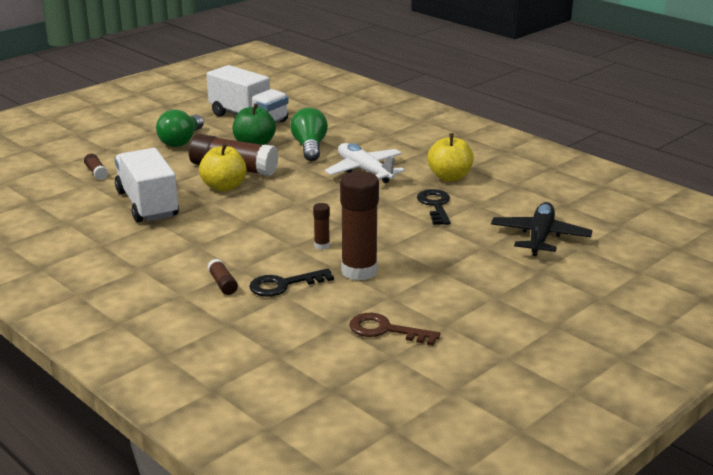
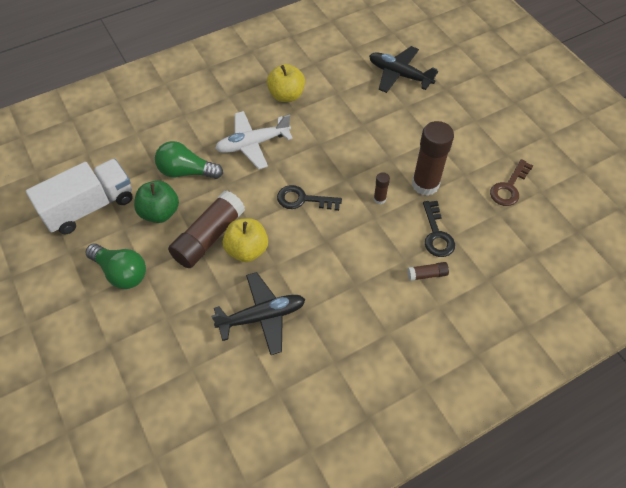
camera: 75 degrees left, 30 degrees up
(96, 172) = (168, 359): brown glue stick -> none
(147, 204) = (262, 316): white truck -> black plane
(435, 205) = (332, 116): black key -> black key (303, 199)

